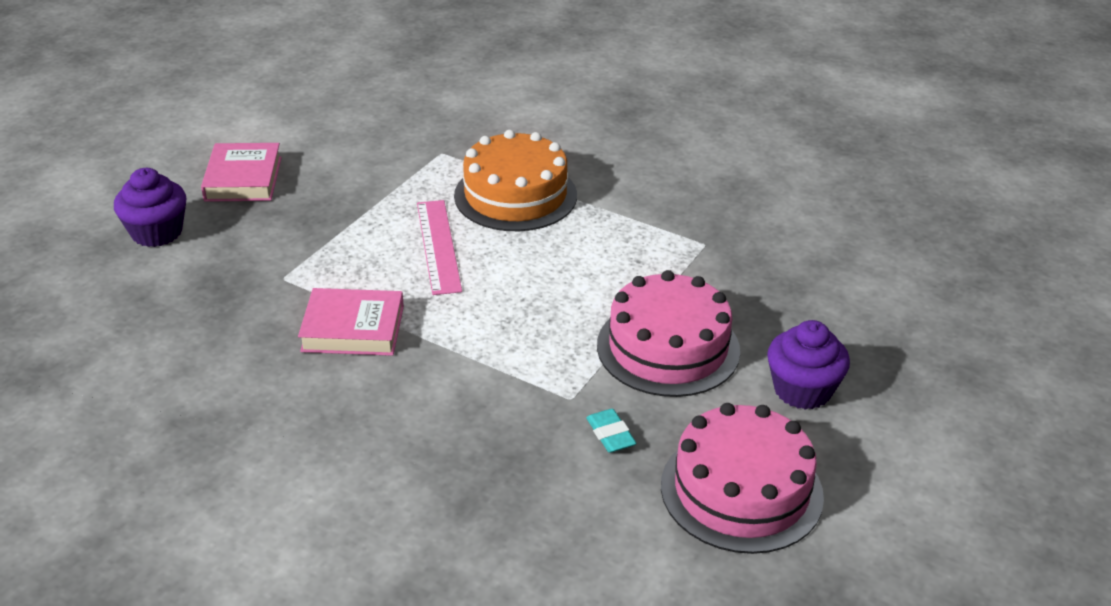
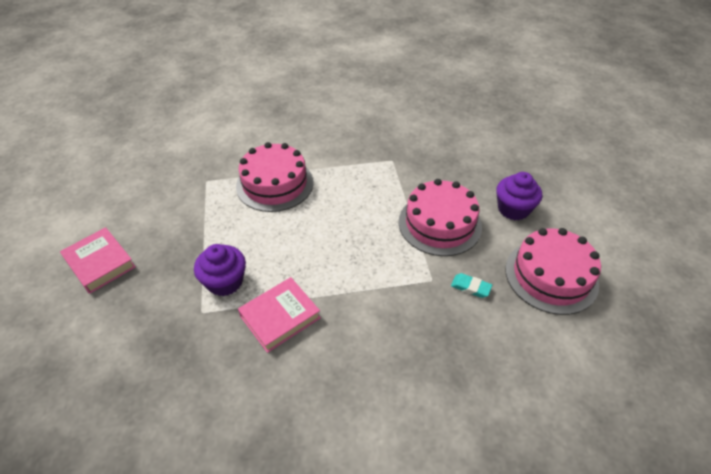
camera: 40 degrees left, 10 degrees up
(157, 232) = (79, 335): purple cupcake -> purple cupcake (225, 282)
(438, 246) = (268, 237): pink ruler -> none
(515, 195) = (275, 184): orange cake -> pink cake

